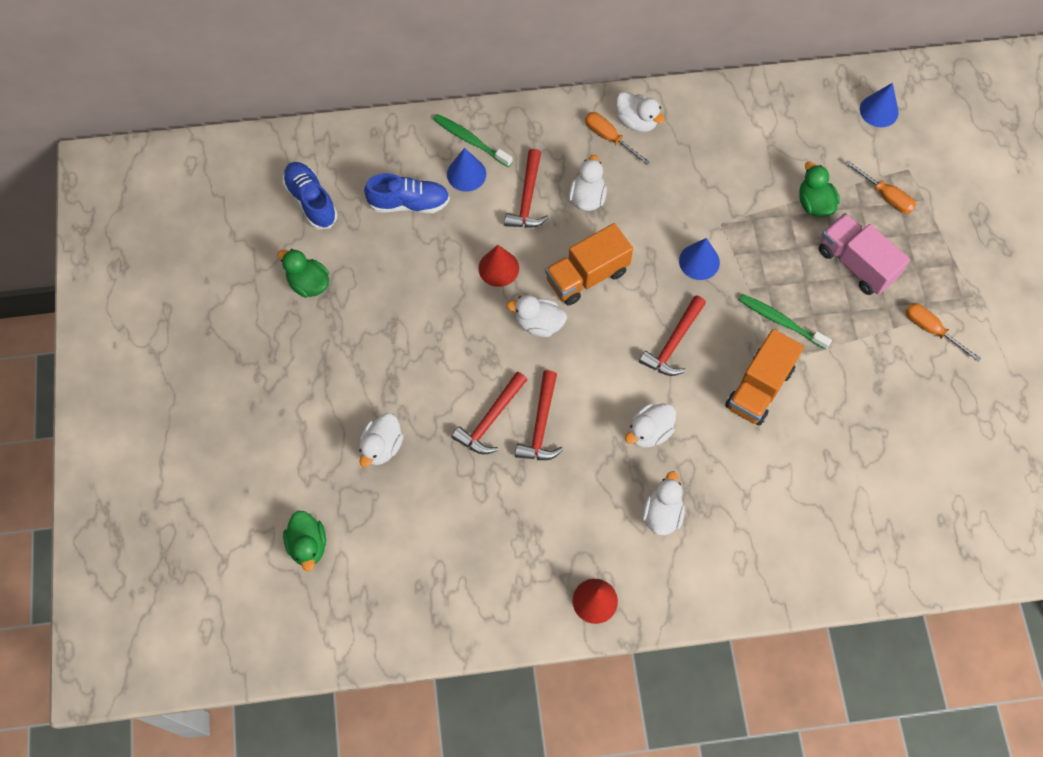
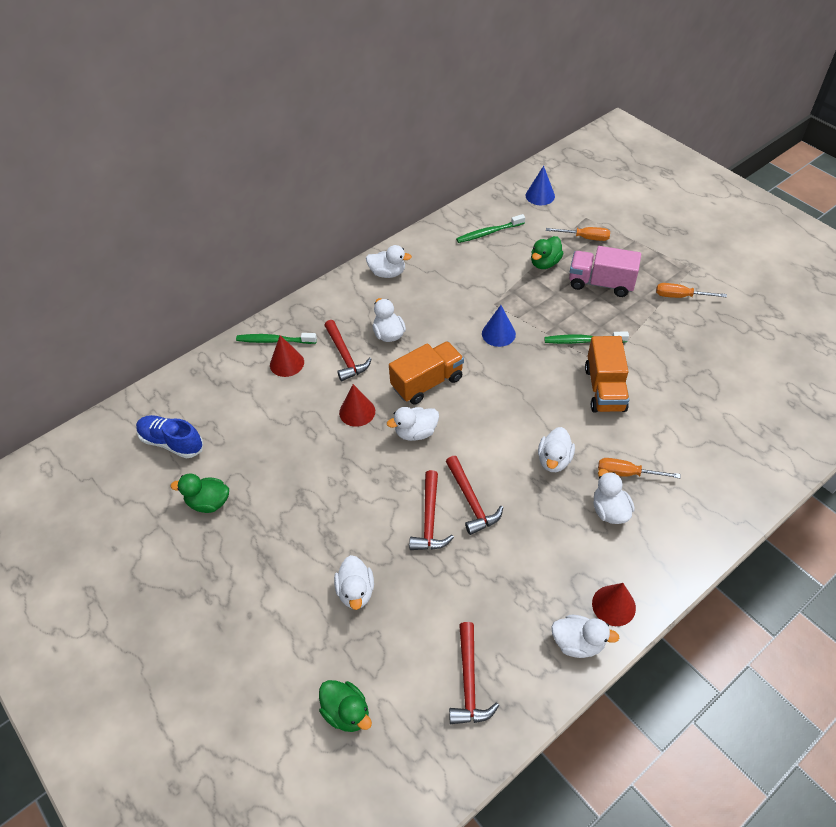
camera: 30 degrees left, 15 degrees down
(409, 203) = (255, 404): blue shoe -> none
(466, 174) = (287, 363): blue cone -> red cone
(538, 612) = (578, 643): none -> white duck
(587, 276) = (427, 383): orange truck -> orange truck turned 150 degrees counterclockwise
(609, 138) = (376, 291): orange screwdriver -> orange screwdriver (627, 473)
(674, 343) = (523, 392): red hammer -> red hammer (469, 681)
(782, 129) = (489, 233): none -> green toothbrush
(814, 203) = (545, 263): green duck -> green duck turned 90 degrees counterclockwise

